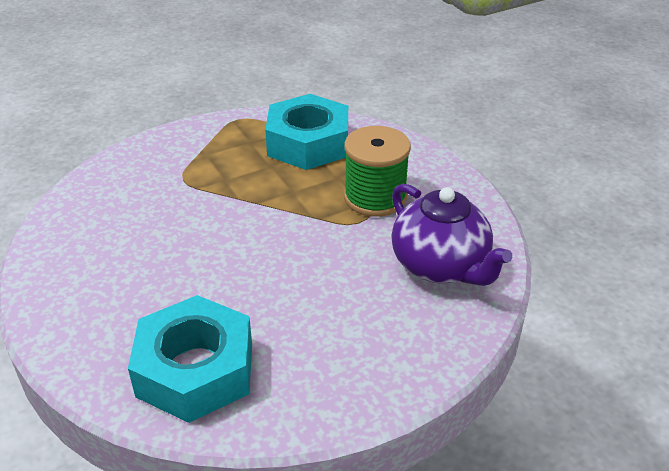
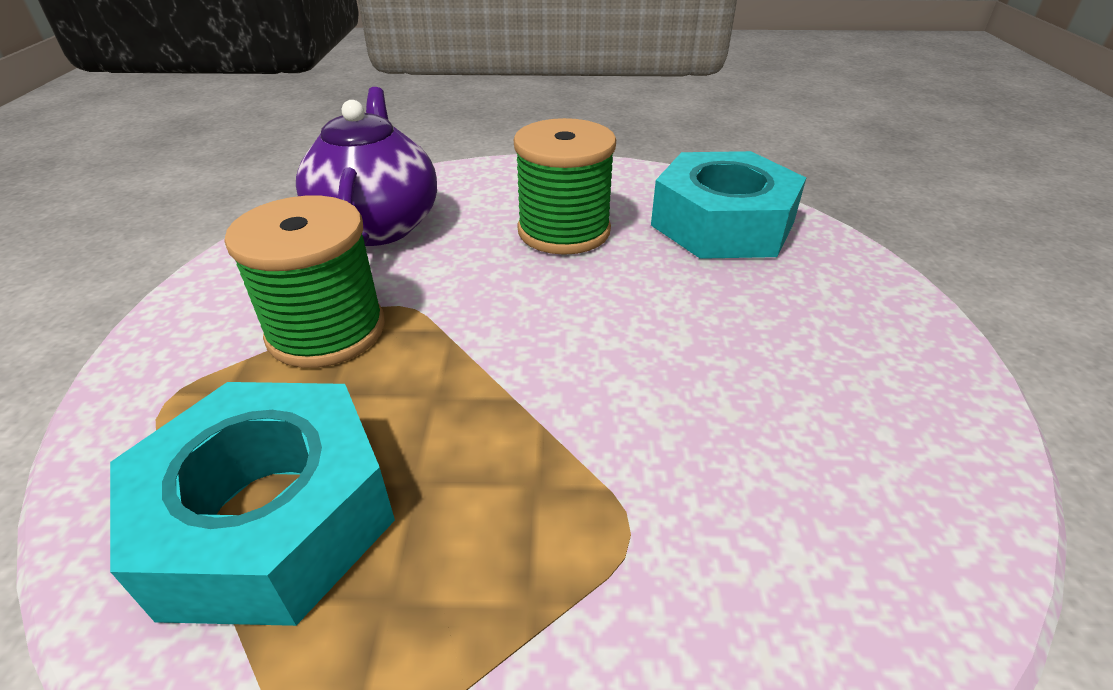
camera: 150 degrees left, 0 degrees up
(312, 312) = (564, 231): none -> green spool

